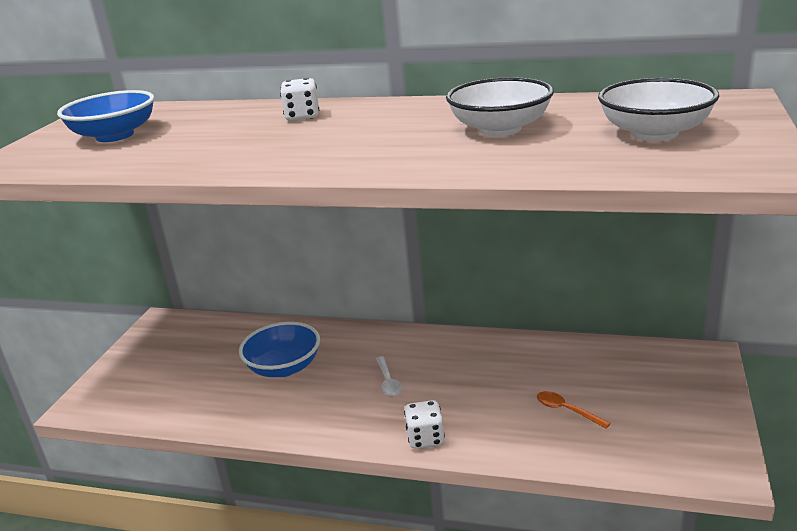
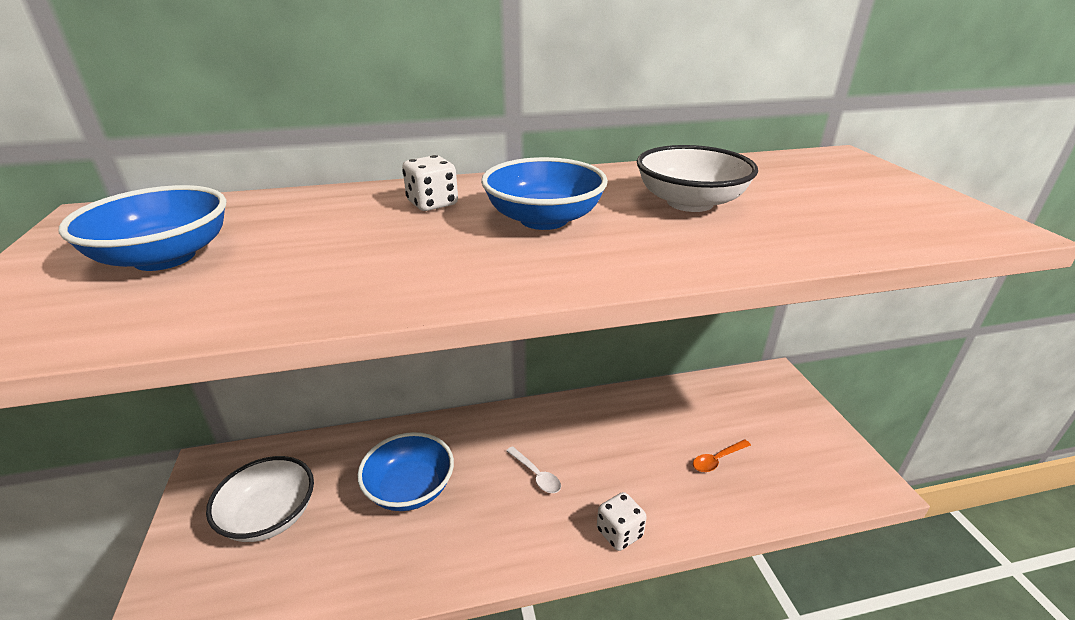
camera: 30 degrees left, 5 degrees up
(365, 132) = (544, 219): none -> blue bowl
(566, 410) = (717, 460): orange spoon -> orange spoon turned 45 degrees counterclockwise
(654, 133) = (840, 196): white bowl -> white bowl (270, 516)

